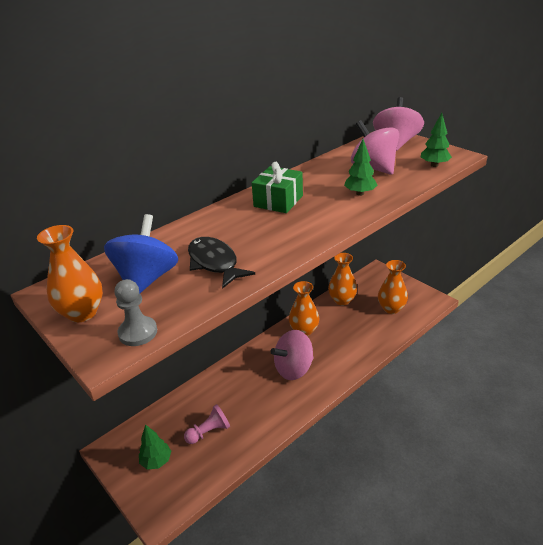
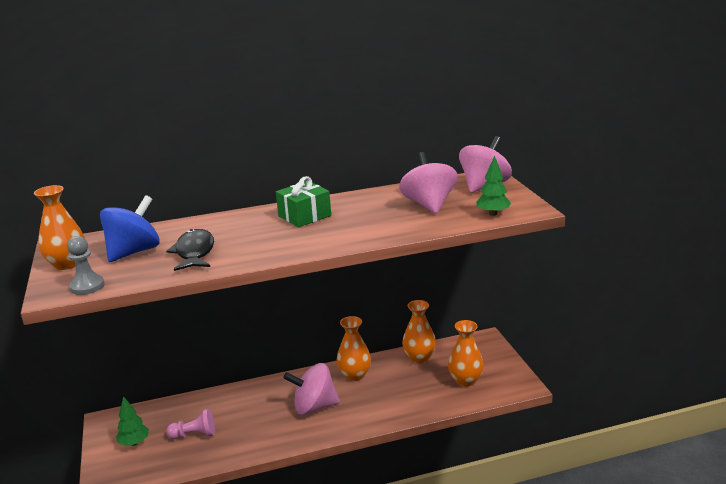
camera: 25 degrees right, 10 degrees down
(360, 193) = (384, 224): green tree -> none

